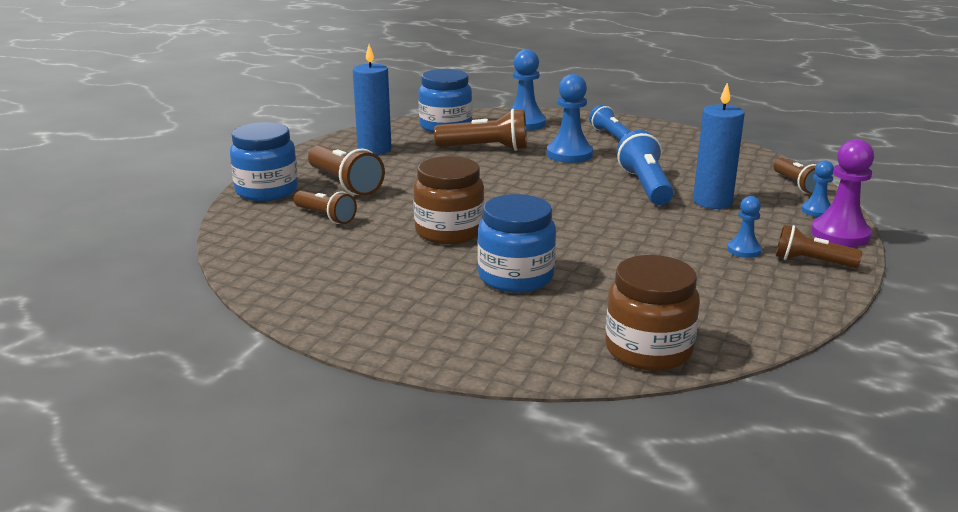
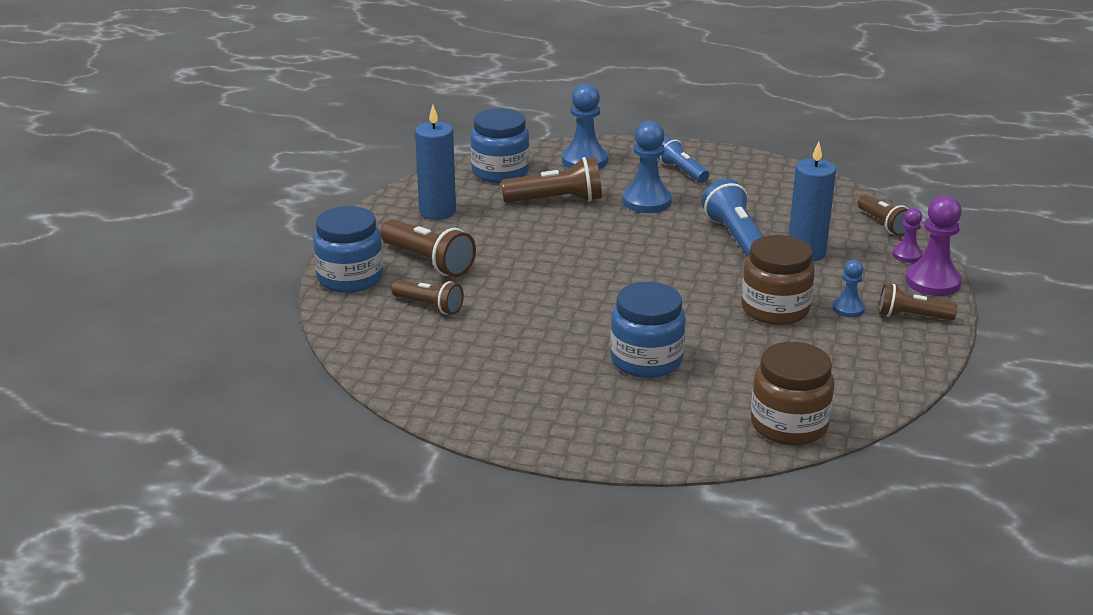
camera: 10 degrees left, 5 degrees up
(449, 231) = (562, 313): brown jar -> brown jar (775, 309)
(817, 211) = (907, 255): blue pawn -> purple pawn

